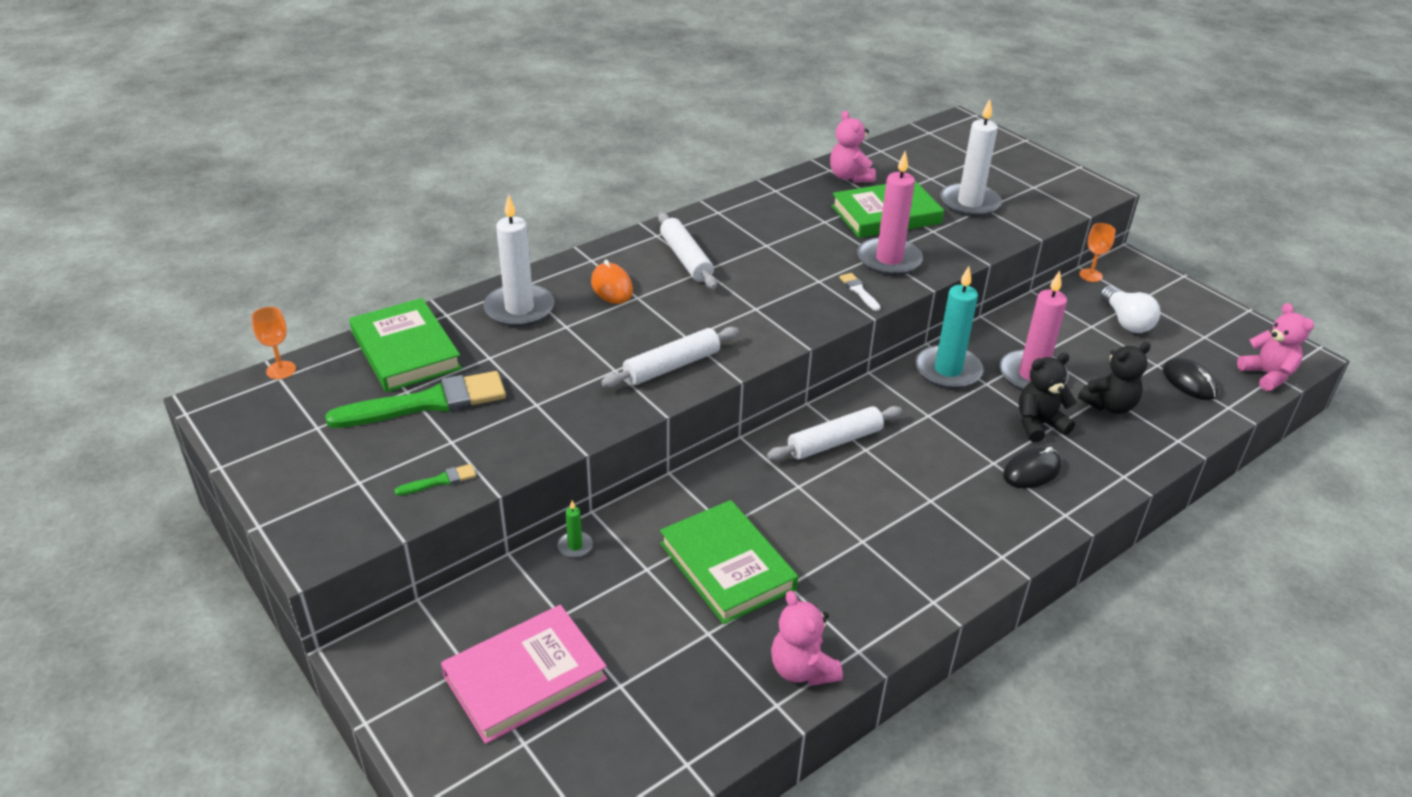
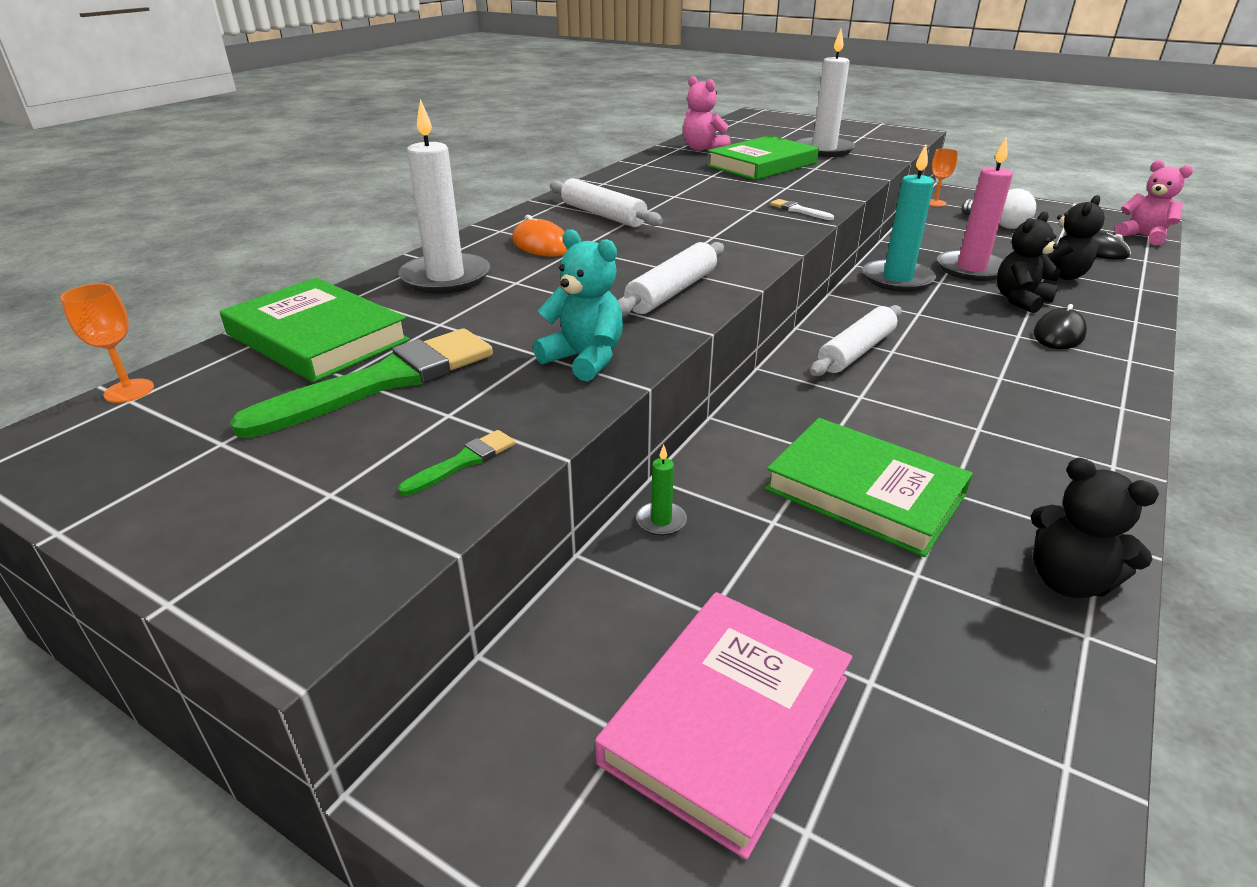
camera: 20 degrees left, 5 degrees down
(563, 418) = (584, 359): none -> turquoise teddy bear
(802, 669) = (1067, 581): pink teddy bear -> black teddy bear
(889, 260) = (800, 188): pink candle -> none

